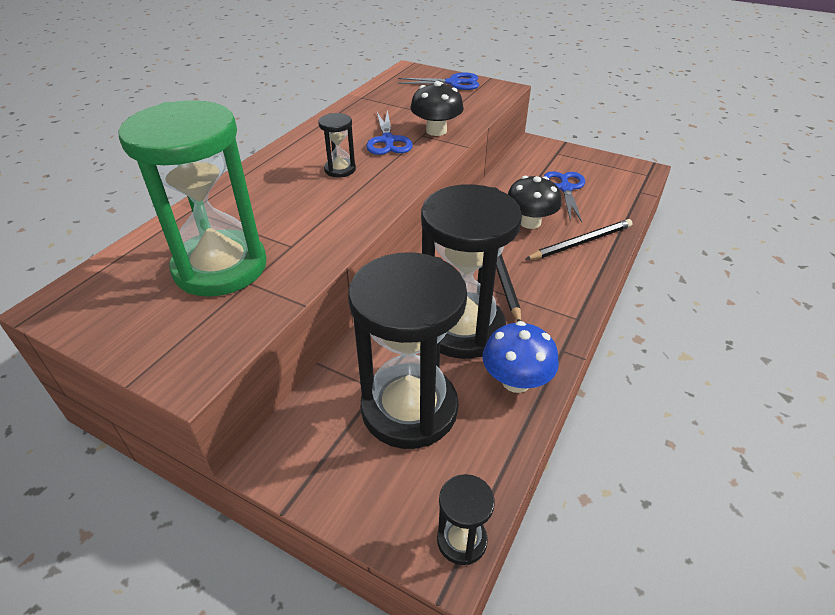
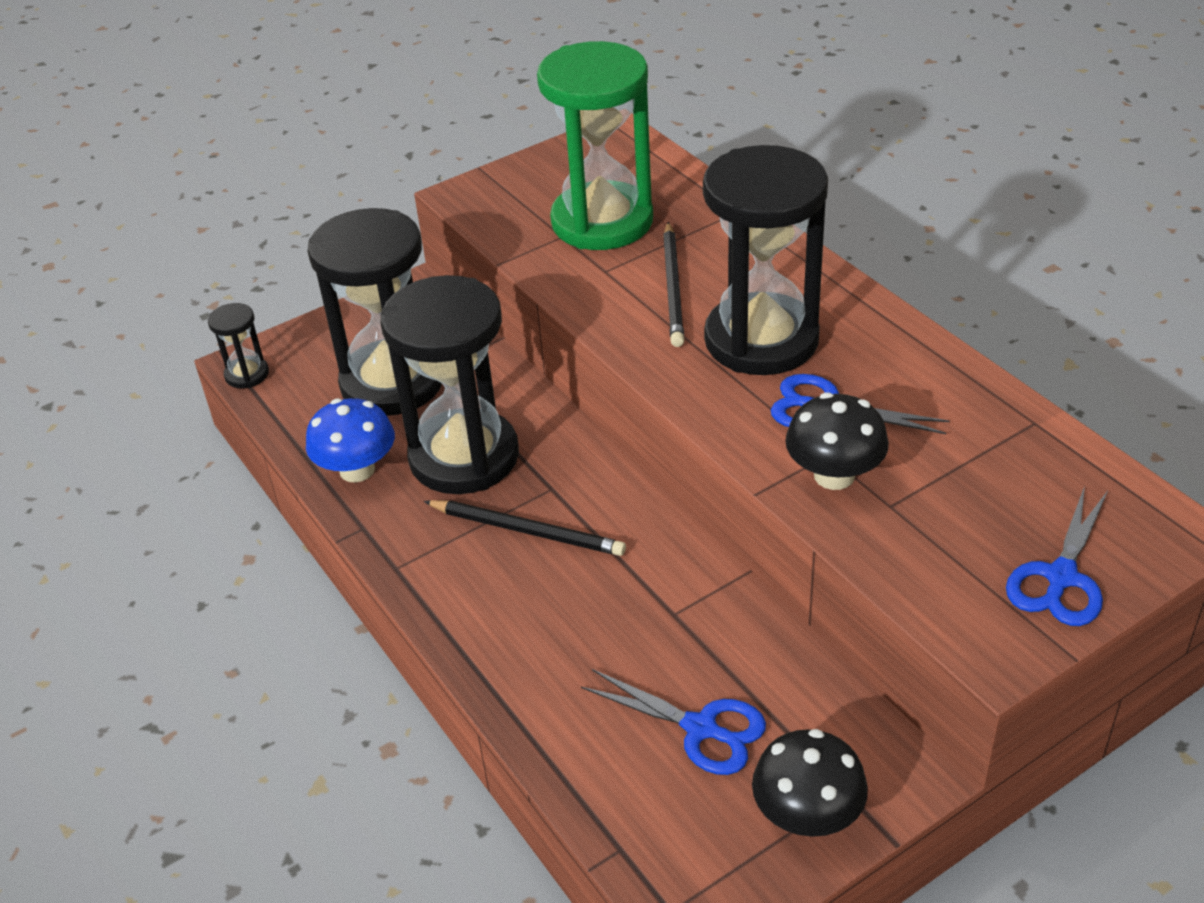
camera: 120 degrees right, 0 degrees up
(340, 169) = (761, 340): black hourglass -> black hourglass, size x2.32
(530, 222) = (628, 621): black mushroom -> black mushroom (807, 815)
(580, 242) = (534, 659): black pencil -> black pencil (673, 287)

